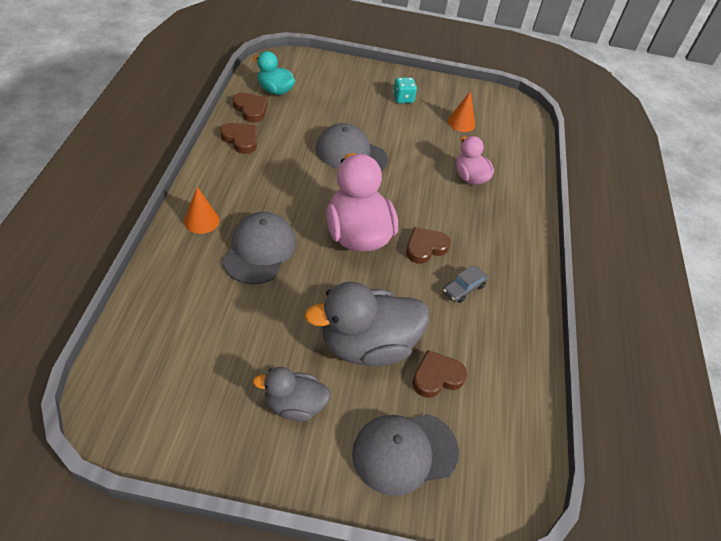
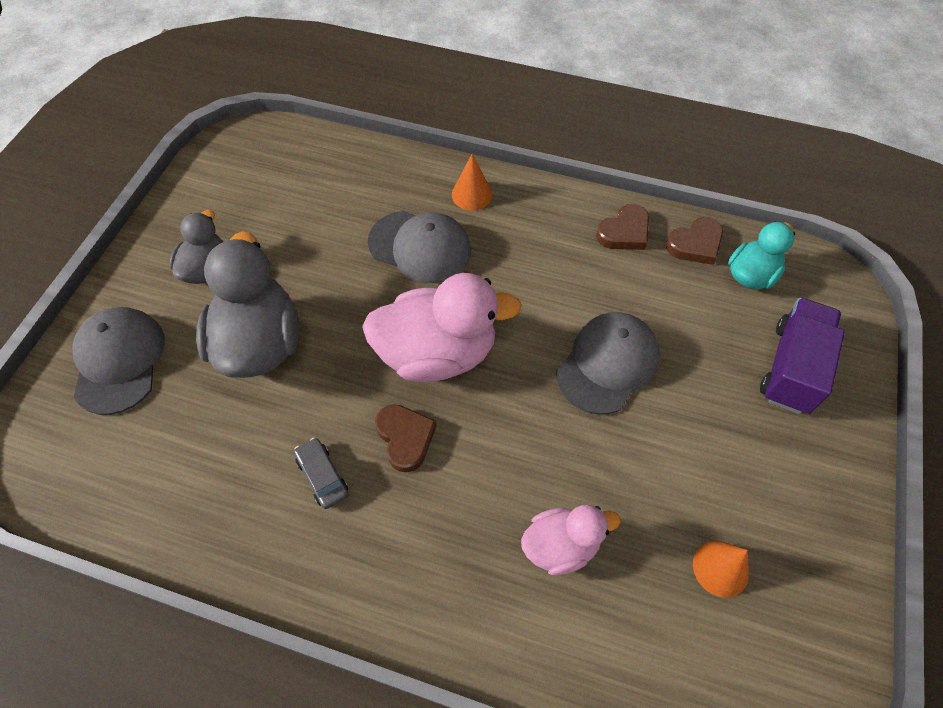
camera: 105 degrees right, 10 degrees up
(340, 84) = (792, 368): none -> purple truck
(403, 98) = (775, 469): turquoise dice -> none
(436, 377) = (196, 411): brown heart -> none

